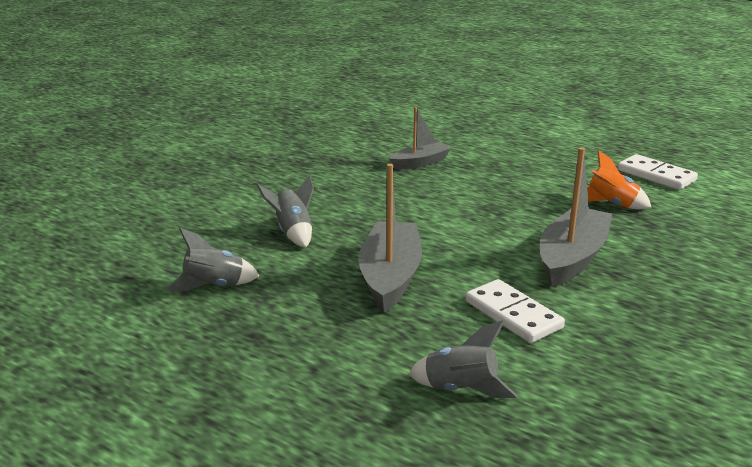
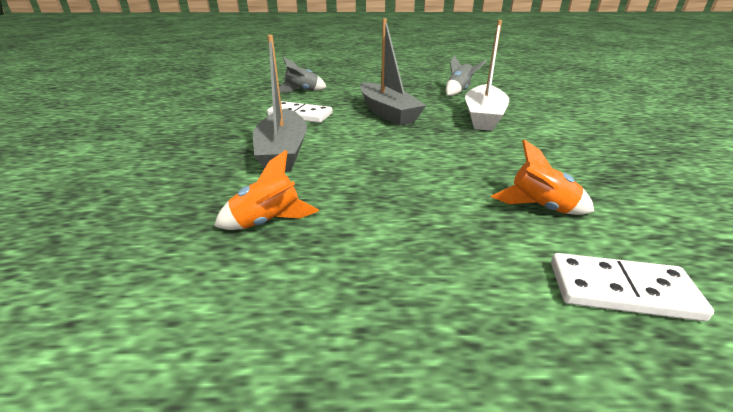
camera: 145 degrees right, 5 degrees up
(293, 232) = (483, 117): grey rocket -> white boat
(420, 163) = (540, 207): grey boat -> orange rocket
(656, 175) = (205, 325): white domino -> white domino (621, 290)

